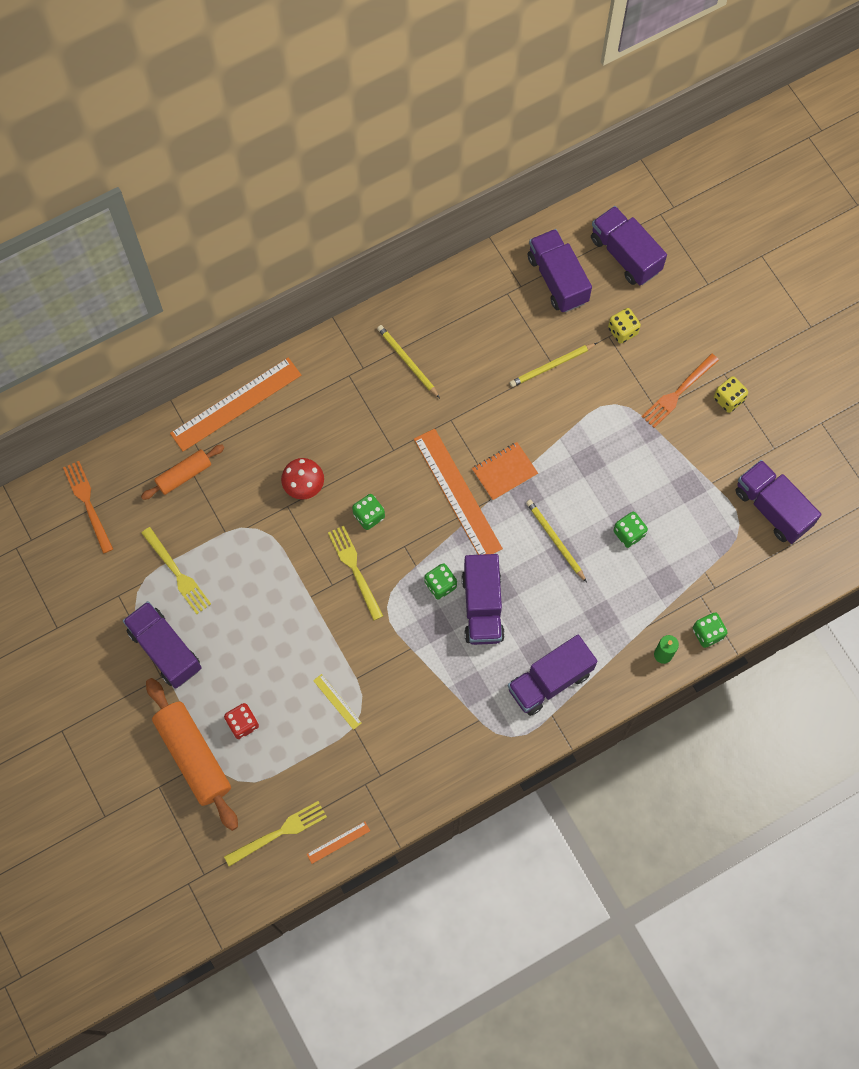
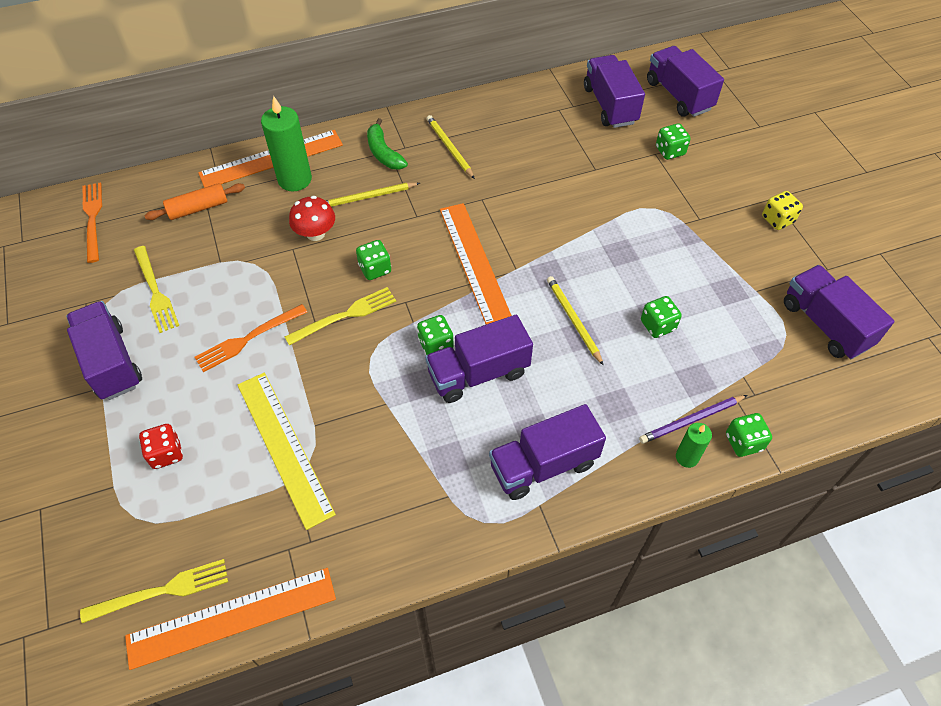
camera: 10 degrees right, 15 degrees down
(193, 756) = (95, 480): orange rolling pin -> none
(266, 425) = (295, 179): none -> green candle
(337, 701) = (284, 447): yellow ruler -> yellow ruler, size x2.32
(338, 842) = (232, 617): orange ruler -> orange ruler, size x2.32
(344, 378) = (384, 153): none -> green banana
(355, 569) = (345, 315): yellow fork -> yellow fork turned 75 degrees clockwise
(482, 607) = (478, 373): purple truck -> purple truck turned 60 degrees clockwise
(504, 472) = (528, 250): orange notebook -> none
(552, 366) = (594, 169): yellow pencil -> yellow pencil (368, 197)
(622, 331) = (670, 151): yellow dice -> green dice
(664, 620) = (691, 420): none -> purple pencil
(678, 392) = (723, 207): orange fork -> orange fork (248, 339)

